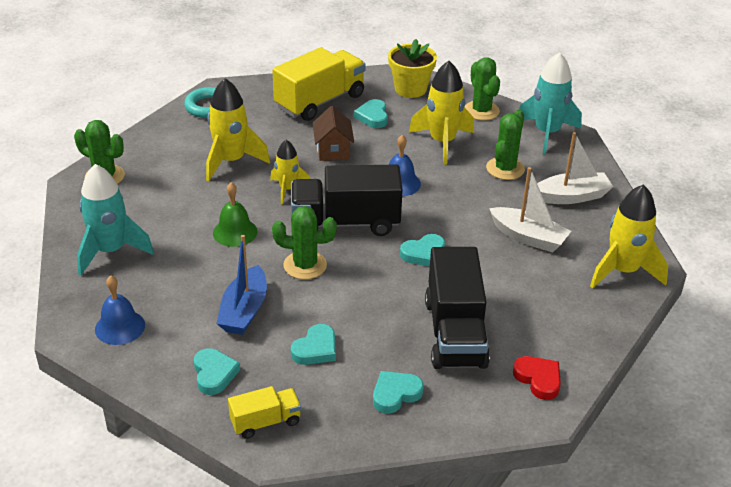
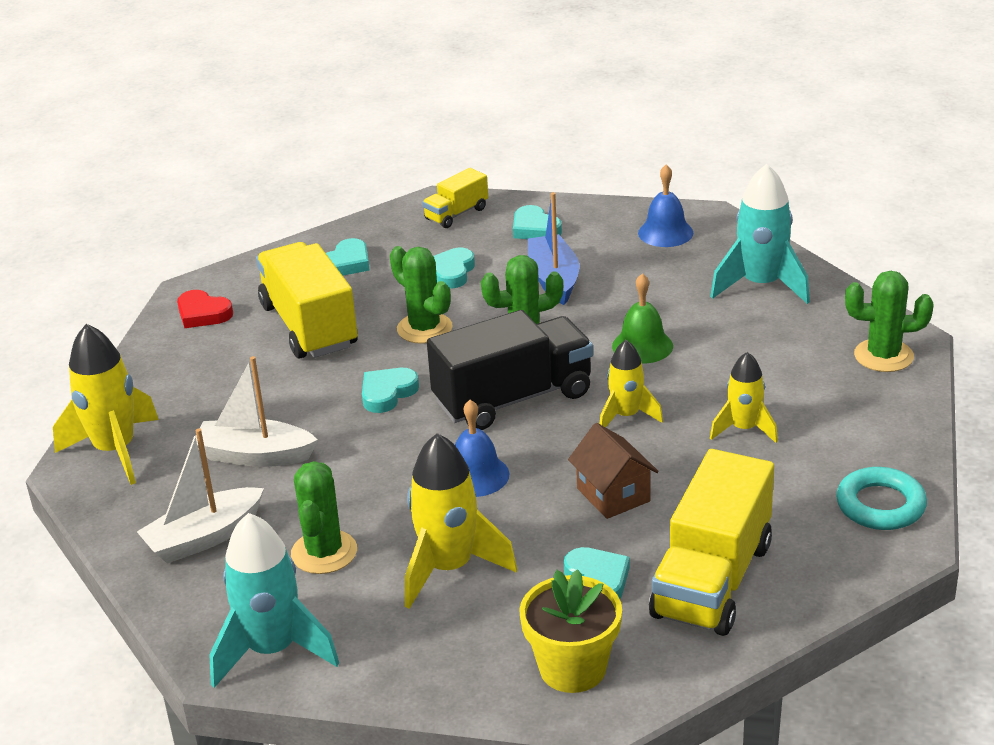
camera: 160 degrees right, 5 degrees down
(231, 161) = (744, 429): yellow rocket -> yellow rocket, size x0.61
(455, 333) = (309, 326): black truck -> yellow truck
(481, 111) = (412, 662): green cactus -> green cactus (424, 328)

